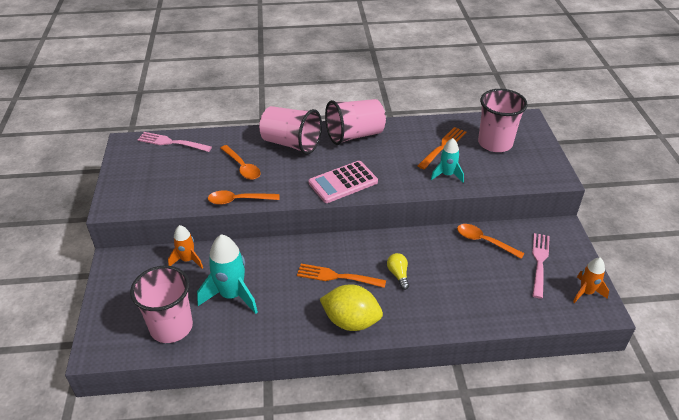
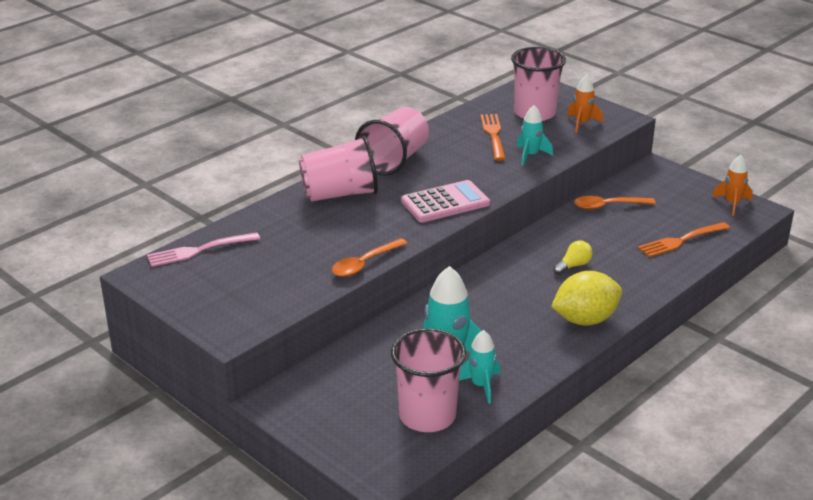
camera: 40 degrees left, 10 degrees down
(187, 260) = (354, 358): orange rocket -> orange rocket (582, 123)
(226, 327) = (481, 385): none -> turquoise rocket
(242, 167) = (321, 236): orange spoon -> none
(338, 276) = (523, 294): orange fork -> orange fork (681, 240)
(343, 182) = (445, 203): pink calculator -> pink calculator turned 135 degrees counterclockwise
(398, 274) = (573, 266): yellow light bulb -> yellow light bulb turned 105 degrees clockwise
(539, 262) = (671, 200): pink fork -> none

